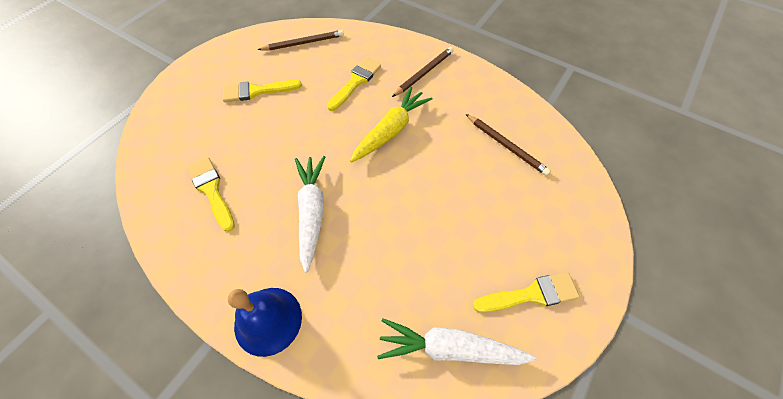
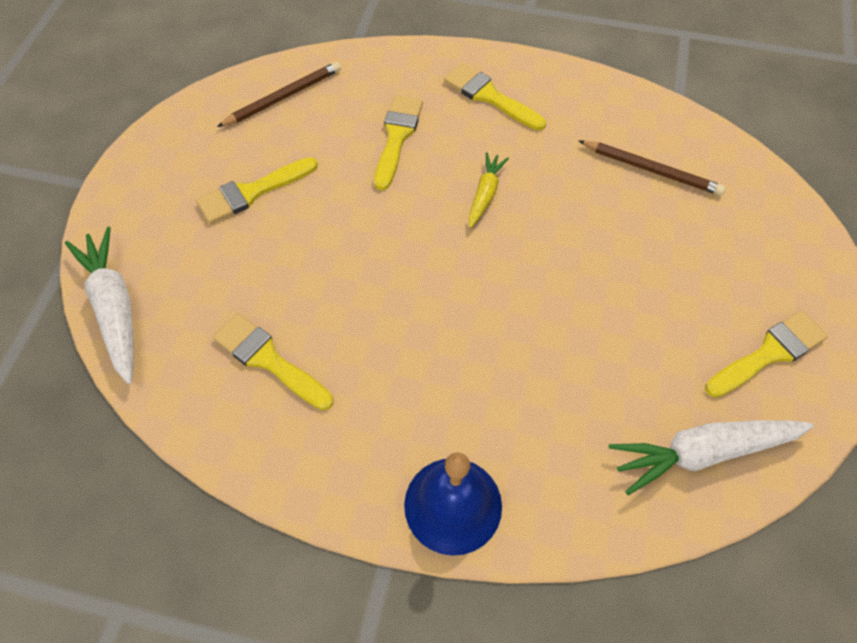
camera: 20 degrees left, 0 degrees up
(312, 212) = (434, 343): white carrot -> white carrot (114, 309)
(391, 130) = (485, 194): yellow carrot -> yellow carrot, size x0.57
(424, 73) = (489, 96): brown pencil -> yellow brush

